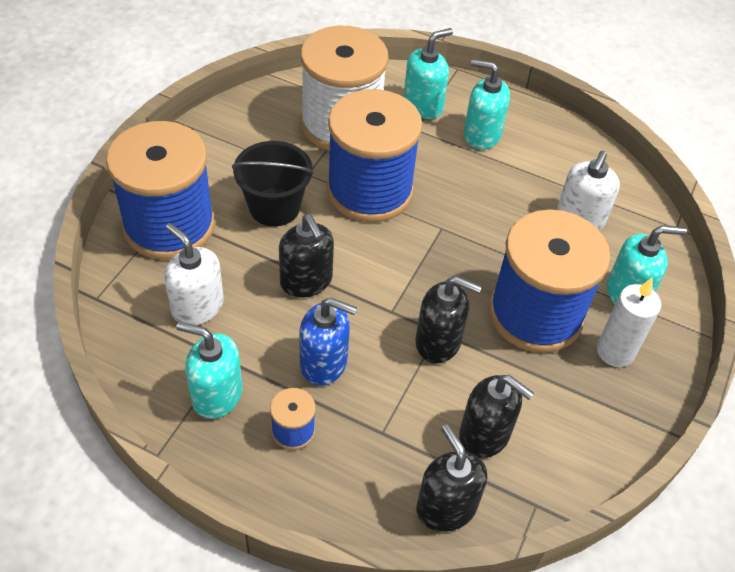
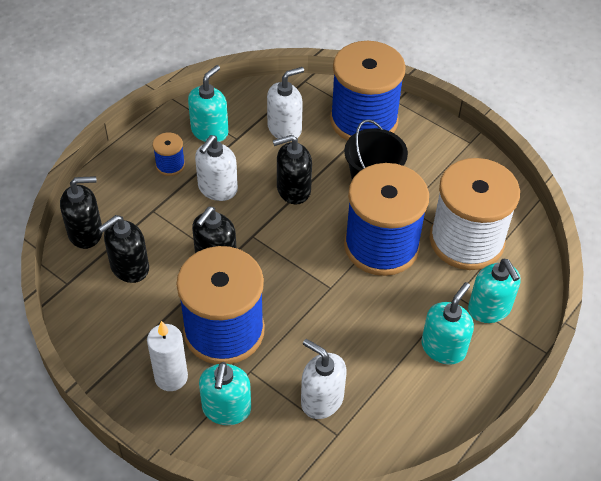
camera: 105 degrees right, 0 degrees up
(324, 363) = (217, 189): blue soap dispenser -> white soap dispenser

